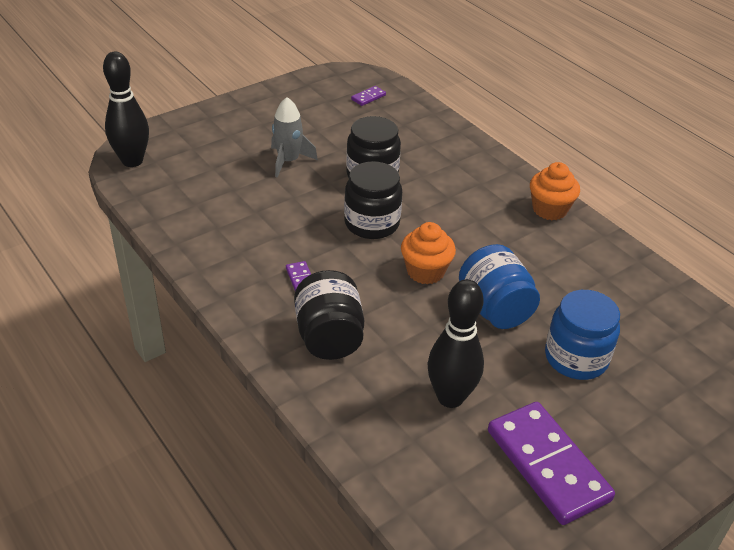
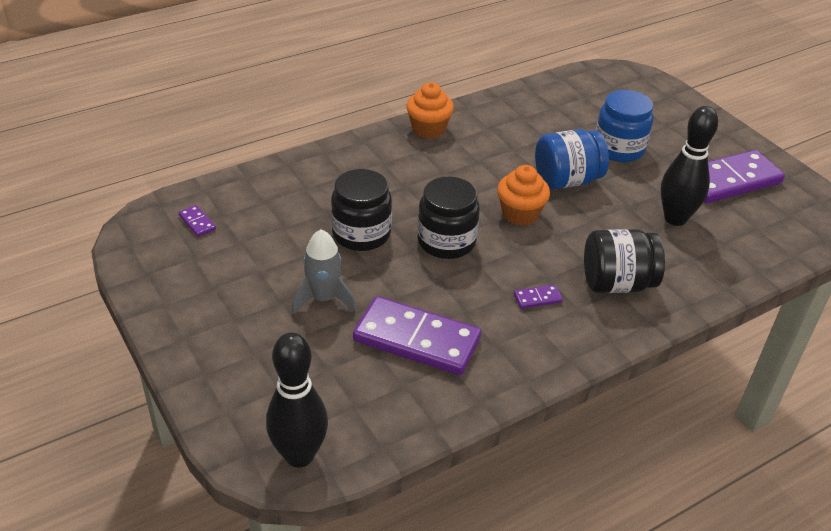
camera: 85 degrees left, 0 degrees up
(244, 209) = (417, 339): none -> purple domino

